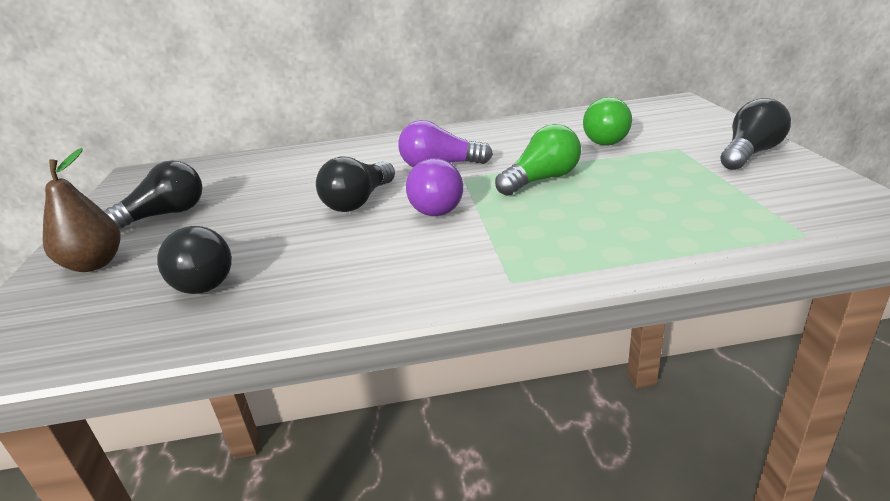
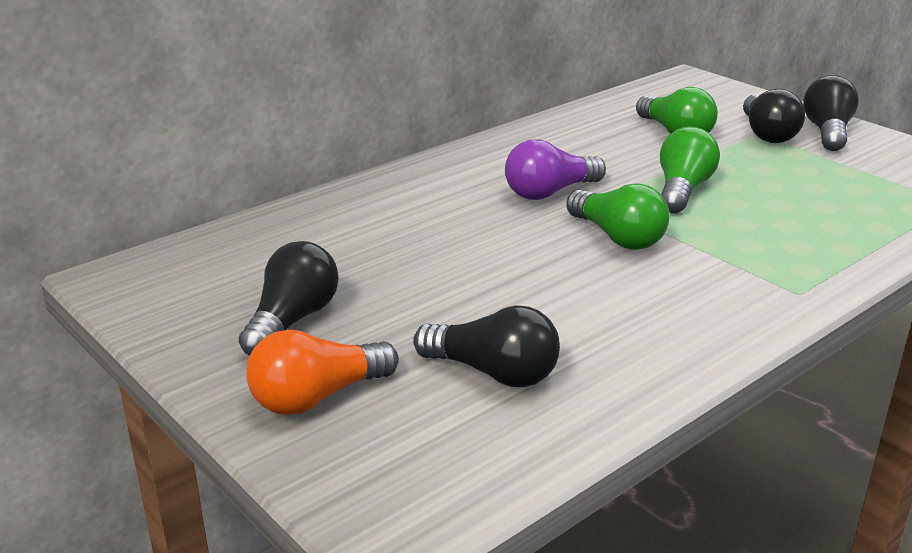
camera: 35 degrees left, 0 degrees up
(94, 264) = (317, 397): brown pear -> orange light bulb
(358, 201) = (525, 251): black light bulb -> black light bulb (767, 134)
(436, 205) = (618, 237): purple light bulb -> green light bulb

